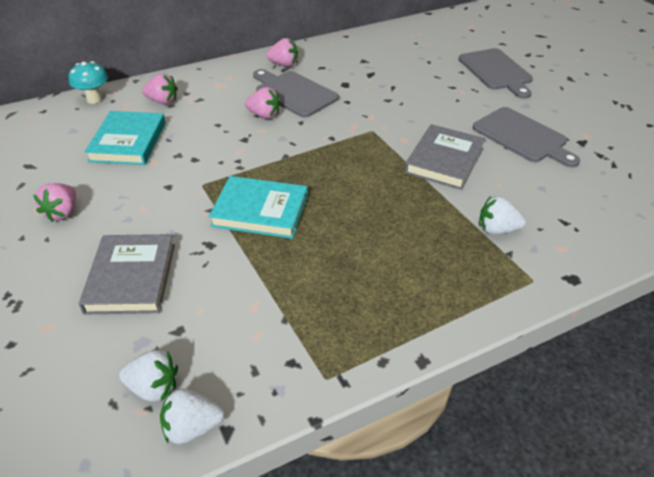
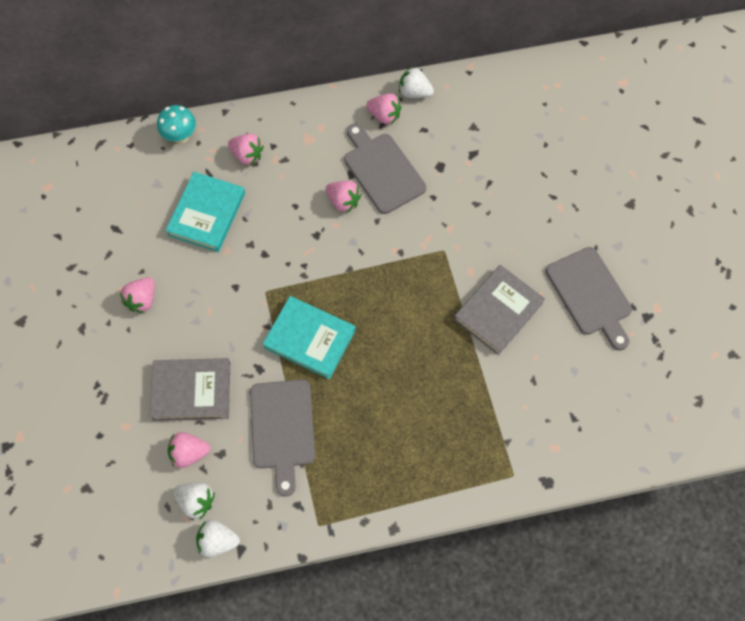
camera: 15 degrees right, 25 degrees up
(131, 277) = (192, 390): grey book -> grey book turned 75 degrees clockwise
(136, 338) = (189, 453): none -> pink strawberry
(496, 71) = (613, 179): grey cutting board -> grey cutting board (282, 429)
(497, 230) = (508, 412): white strawberry -> white strawberry (414, 92)

